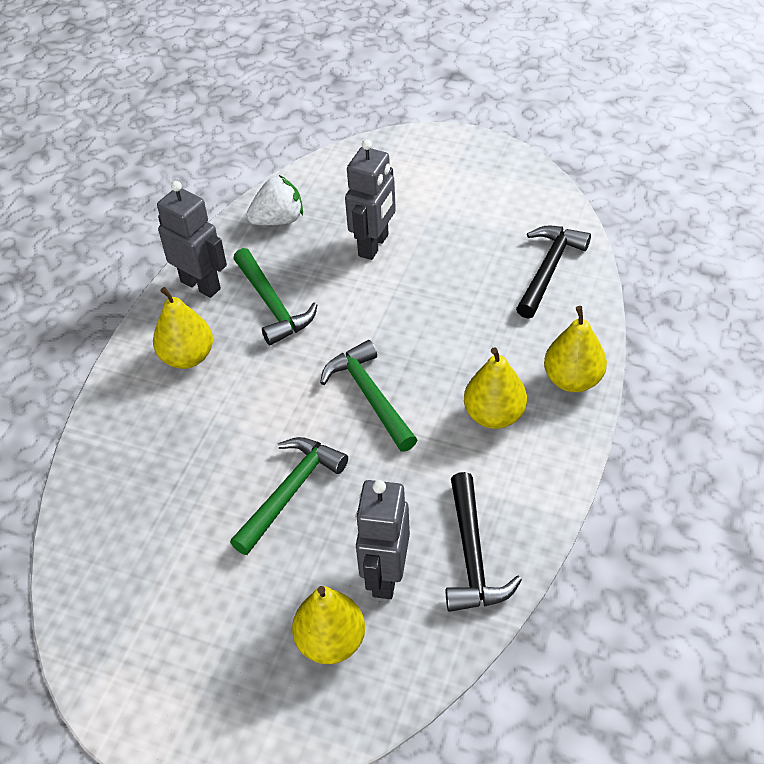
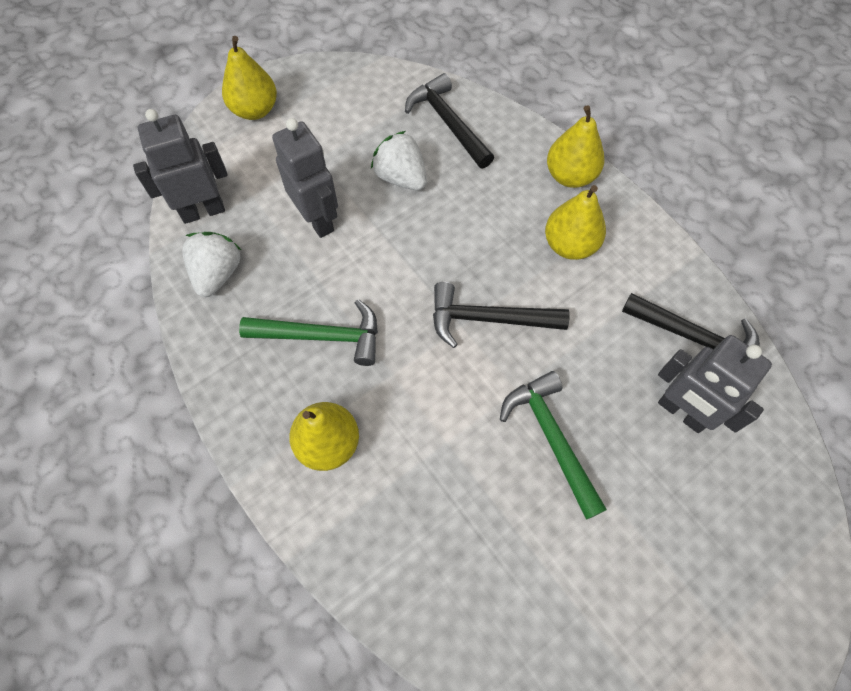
camera: 60 degrees left, 15 degrees up
(201, 285) = (243, 383): grey robot -> grey robot (203, 211)
(331, 642) = (725, 490): yellow pear -> yellow pear (255, 110)
(369, 396) = (487, 319): green hammer -> black hammer
(461, 271) = (401, 177): none -> white strawberry

